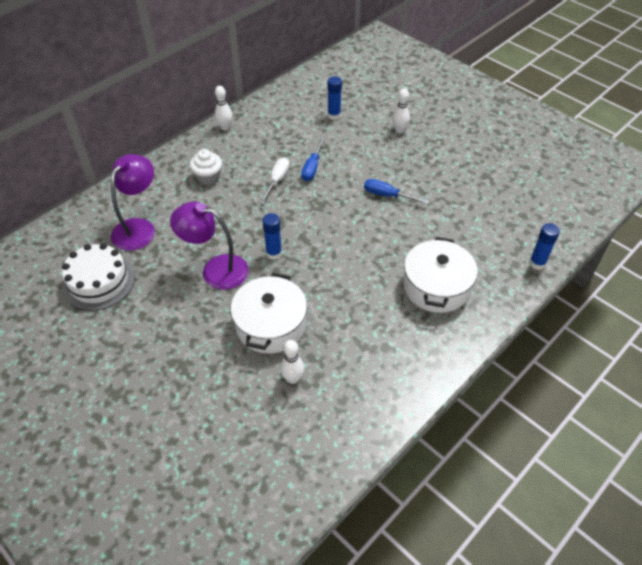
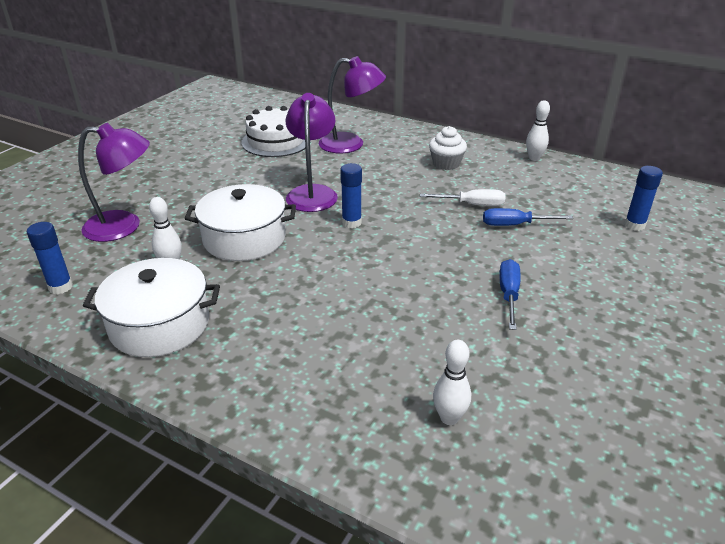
camera: 75 degrees right, 15 degrees down
(214, 415) = (124, 226): none -> purple lamp
(399, 130) = (664, 287): white bowling pin -> white bowling pin (449, 418)
(436, 286) = (348, 367): white pot -> white pot (160, 324)
(537, 263) = (457, 501): blue glue stick -> blue glue stick (60, 287)

